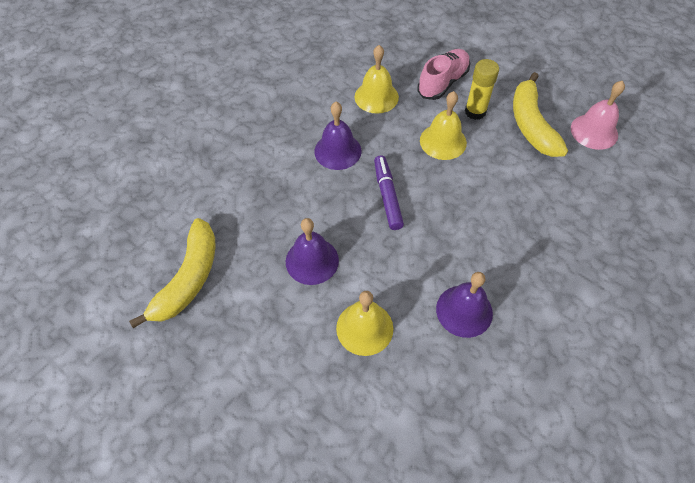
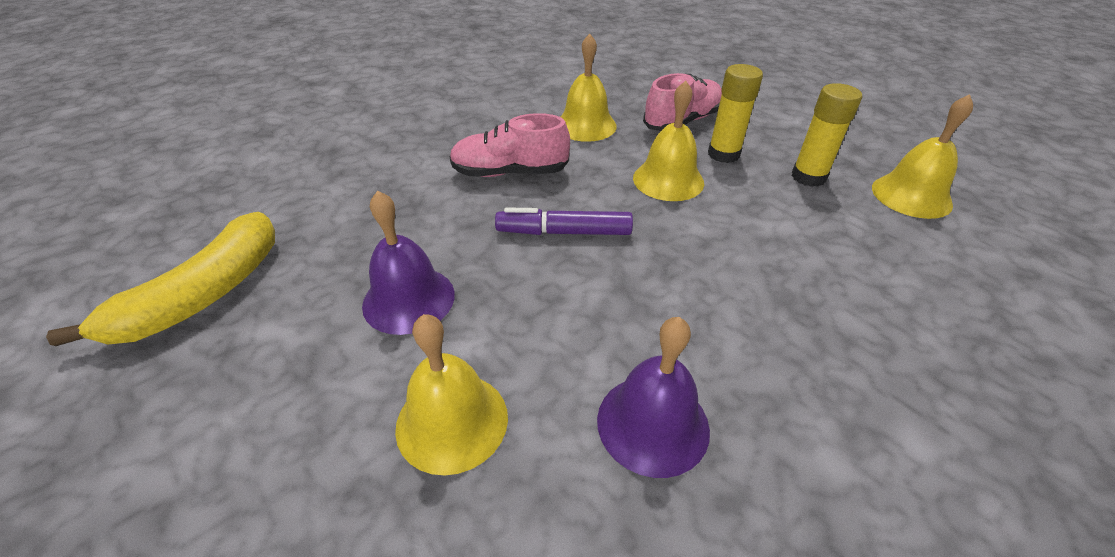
camera: 10 degrees right, 15 degrees down
(337, 151) = (510, 172): purple bell -> pink shoe
(387, 196) = (564, 232): purple marker -> purple marker turned 90 degrees counterclockwise
(531, 124) = (808, 177): yellow banana -> yellow glue stick
(594, 131) = (911, 196): pink bell -> yellow bell

